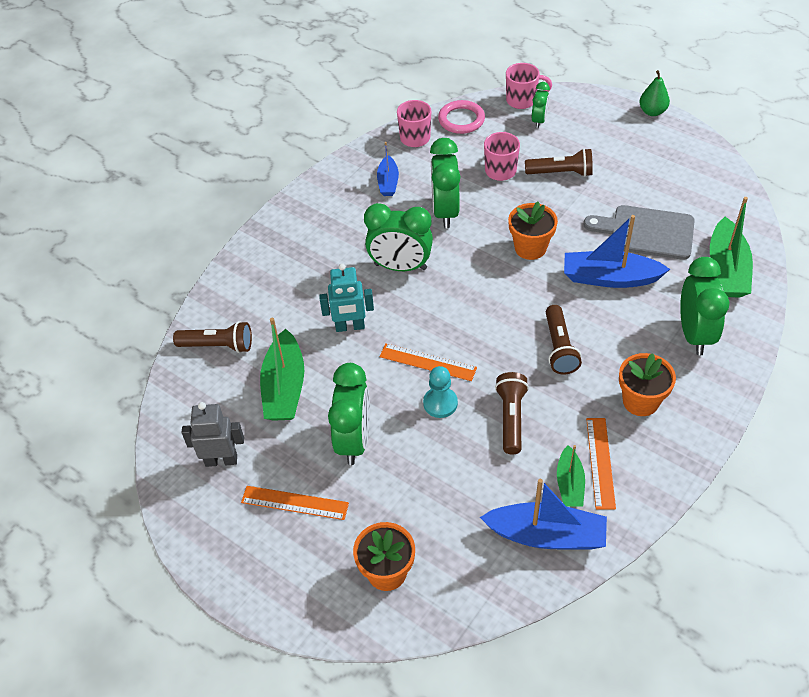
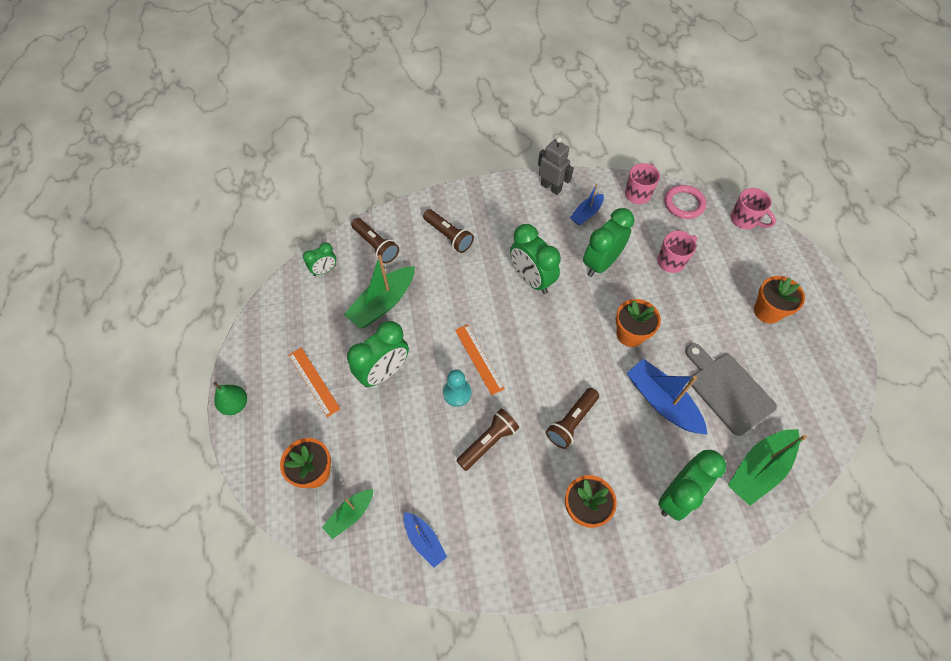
camera: 40 degrees right, 10 degrees up
(221, 460) = (305, 319): grey robot -> grey robot (551, 187)
(350, 327) = (459, 295): turquoise robot -> none
(539, 121) = (740, 244): green clock -> green clock (324, 270)
(546, 535) = (424, 540): blue boat -> blue boat, size x0.59
(561, 173) = (713, 296): brown flashlight -> brown flashlight (448, 236)
(569, 484) = (475, 521): green boat -> green boat (350, 515)
(600, 462) = (510, 525): orange ruler -> none
(612, 155) = (767, 311): none -> orange flower pot
(652, 112) = (838, 300): green pear -> green pear (235, 404)

